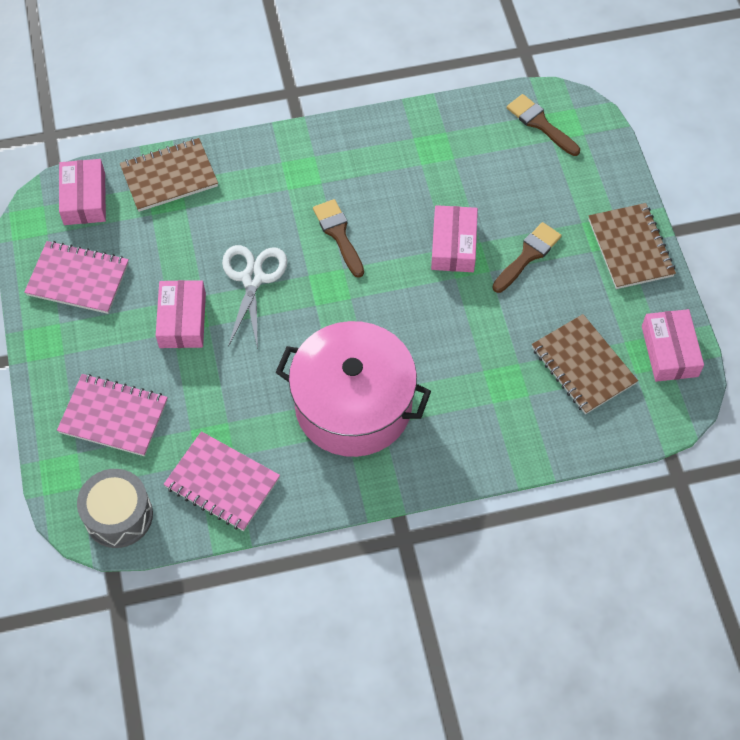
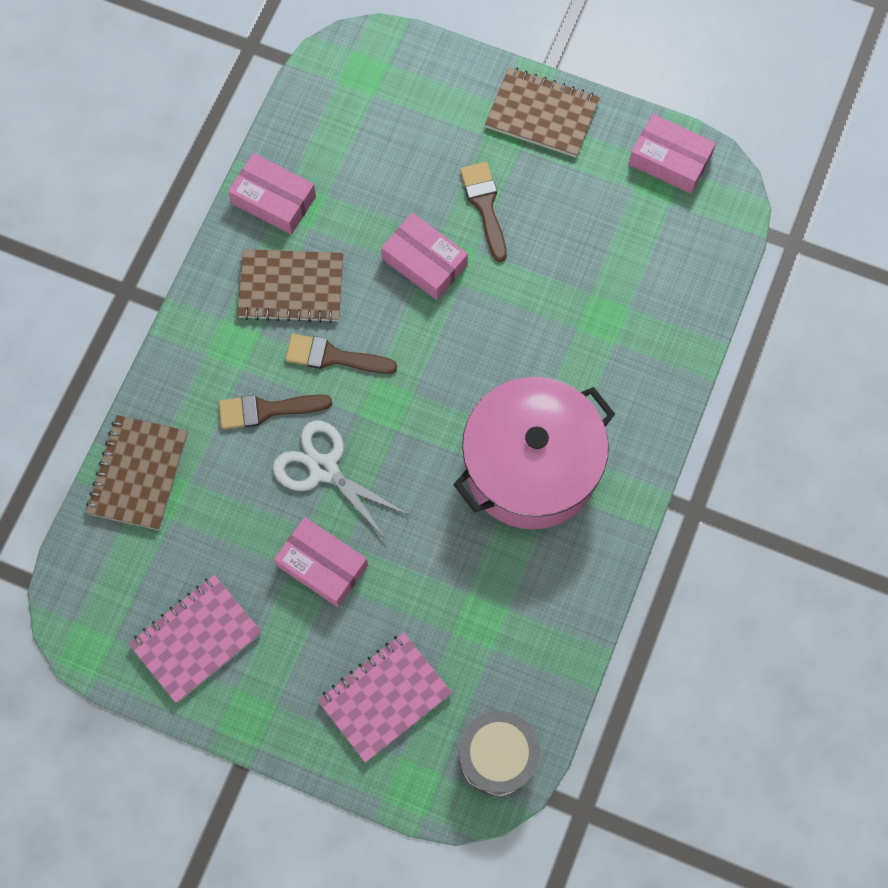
camera: 55 degrees left, 10 degrees up
(84, 198) = (99, 574): pink box -> pink box (274, 200)
(222, 482) = (529, 637): pink notebook -> none
(540, 124) = (347, 92): brown brush -> brown brush (267, 410)
(583, 365) = (633, 241): brown notebook -> brown notebook (291, 287)

